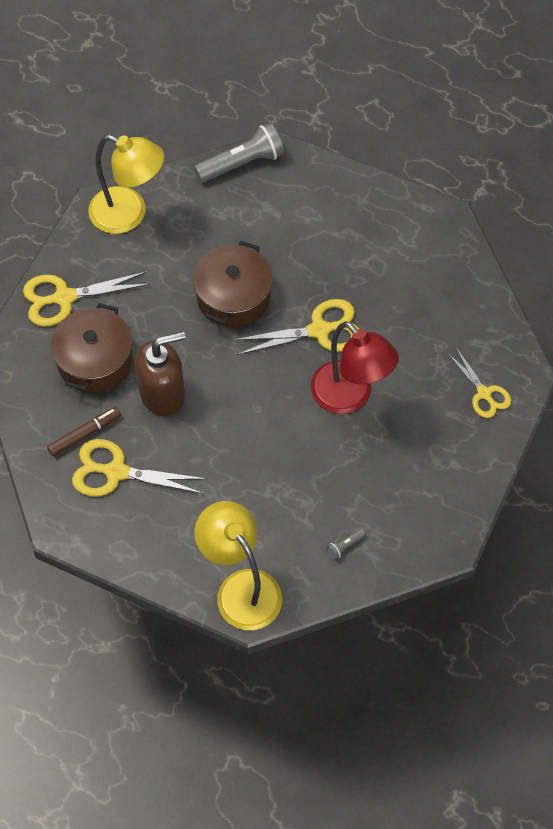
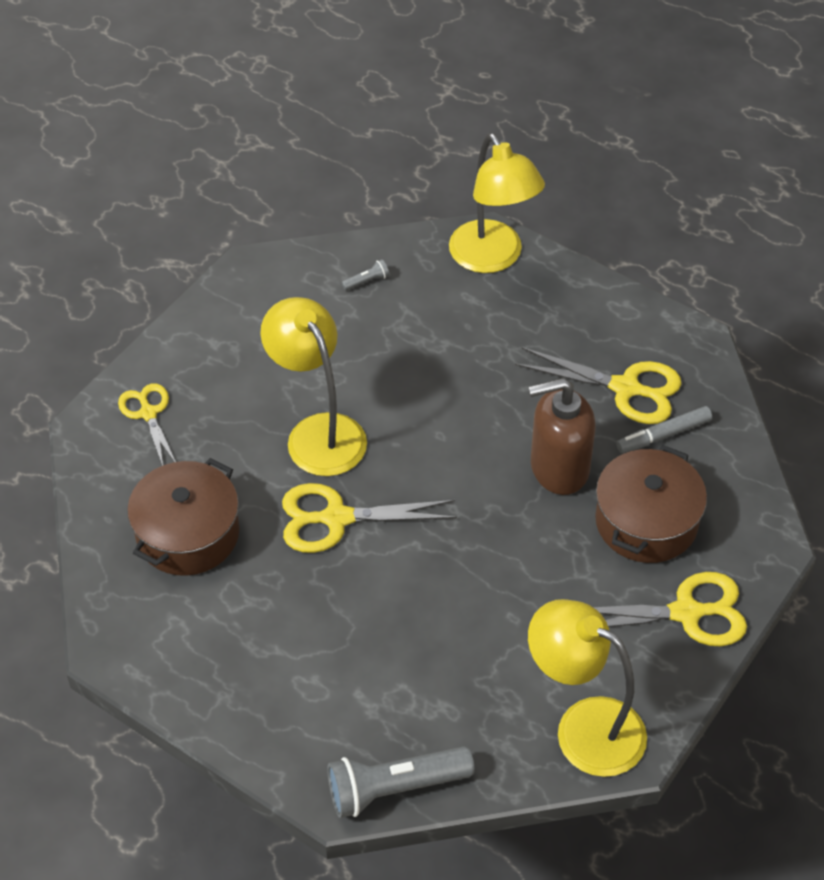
camera: 170 degrees left, 10 degrees down
(84, 434) = (663, 435): brown marker -> grey marker
(233, 297) = (445, 580): brown pot -> brown pot (188, 534)
(350, 397) = (318, 432): red lamp -> yellow lamp

